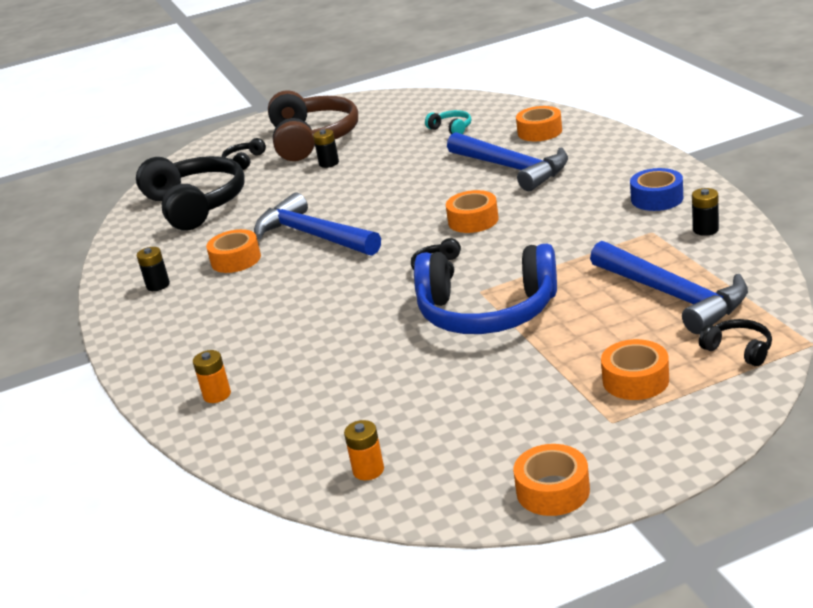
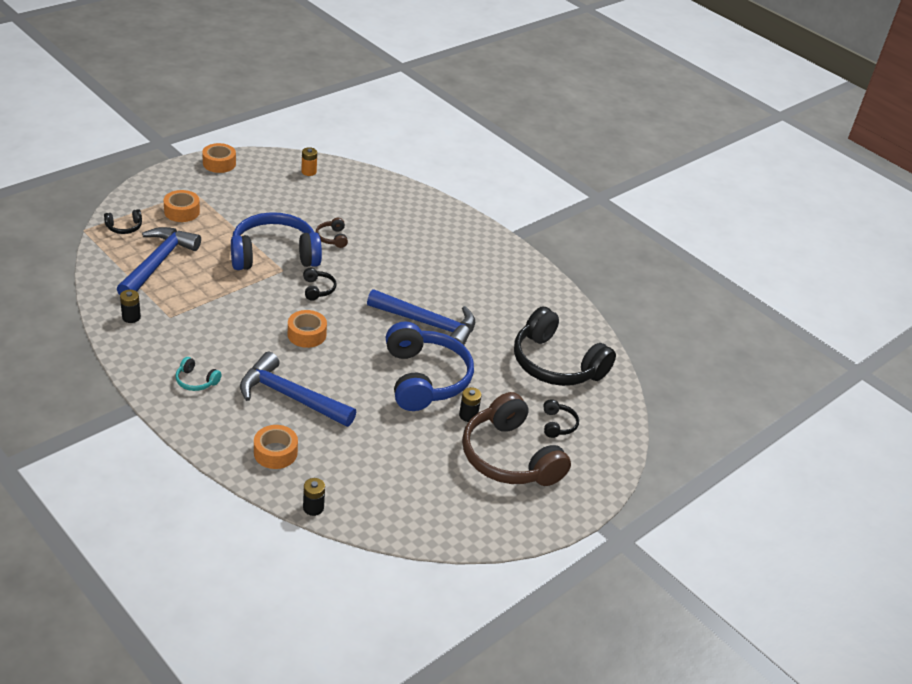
camera: 150 degrees right, 10 degrees up
(158, 285) = (515, 282): black battery -> black battery (313, 508)
(217, 395) = (412, 207): orange battery -> none
(236, 260) = (474, 303): orange tape -> none
(354, 188) = (425, 378): none -> blue headphones
(383, 339) = (332, 238): none -> brown headphones
(451, 129) = (368, 465): turquoise headphones -> turquoise headphones (196, 381)
(657, 198) = (165, 351): blue tape -> none
(673, 296) = (158, 263): blue hammer -> blue hammer turned 75 degrees clockwise
(739, 350) = (124, 227): black headphones -> black headphones turned 45 degrees counterclockwise

